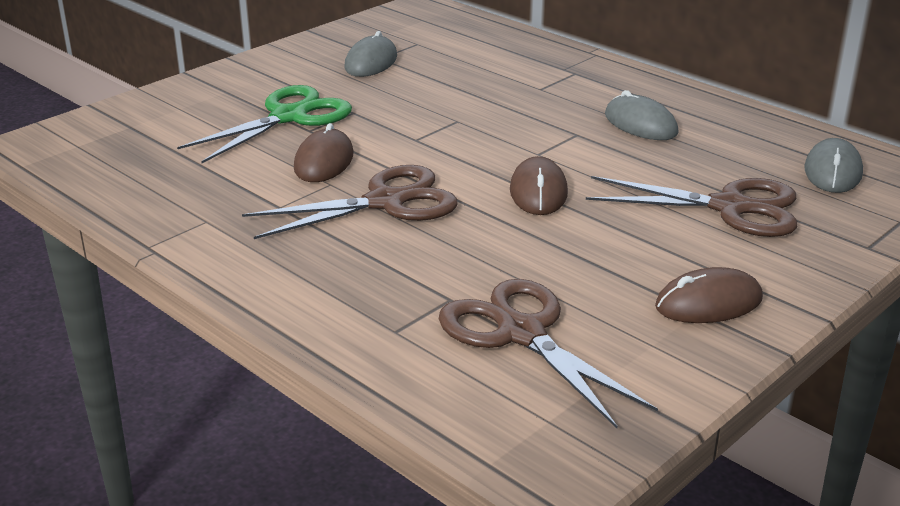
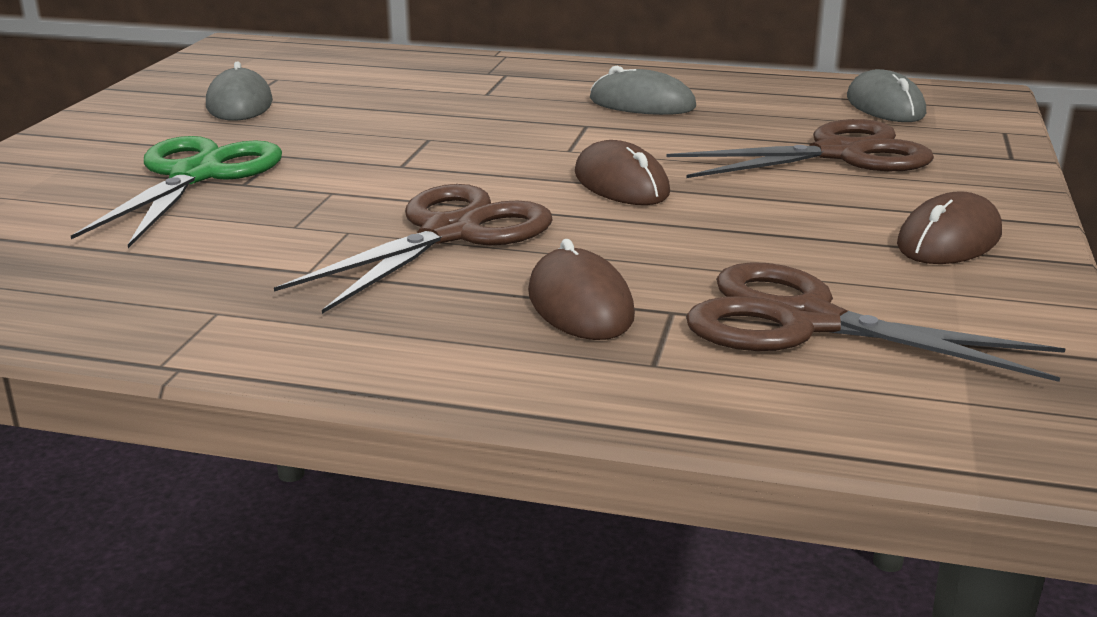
camera: 30 degrees left, 5 degrees down
(324, 161) = (308, 210): brown mouse -> brown mouse (580, 304)

